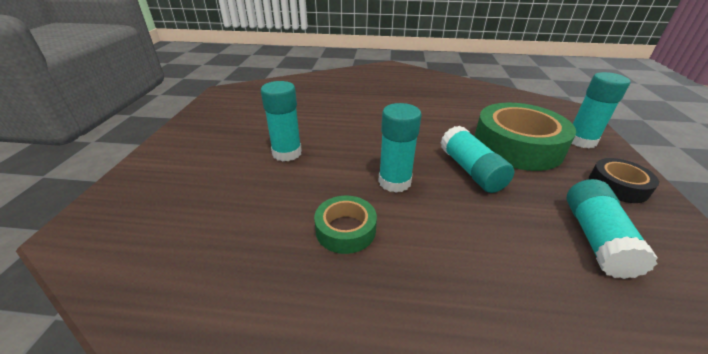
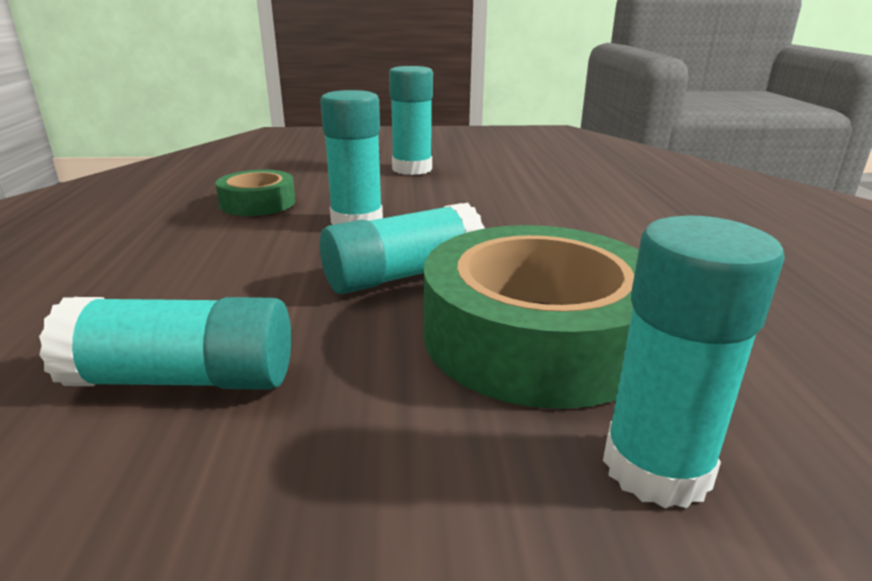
camera: 80 degrees right, 10 degrees down
(618, 186) = (380, 476): black tape -> none

